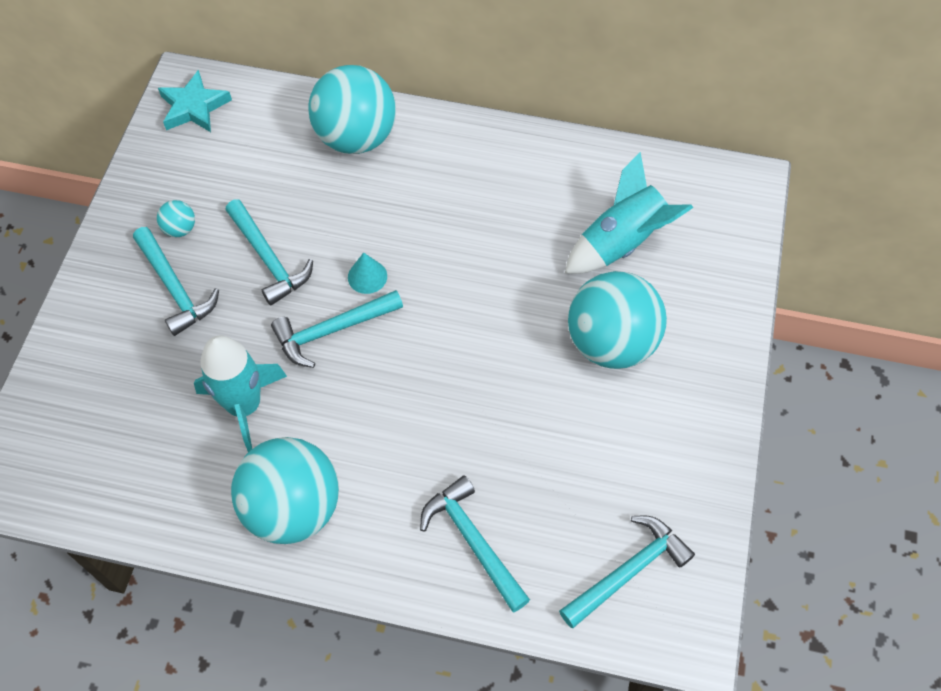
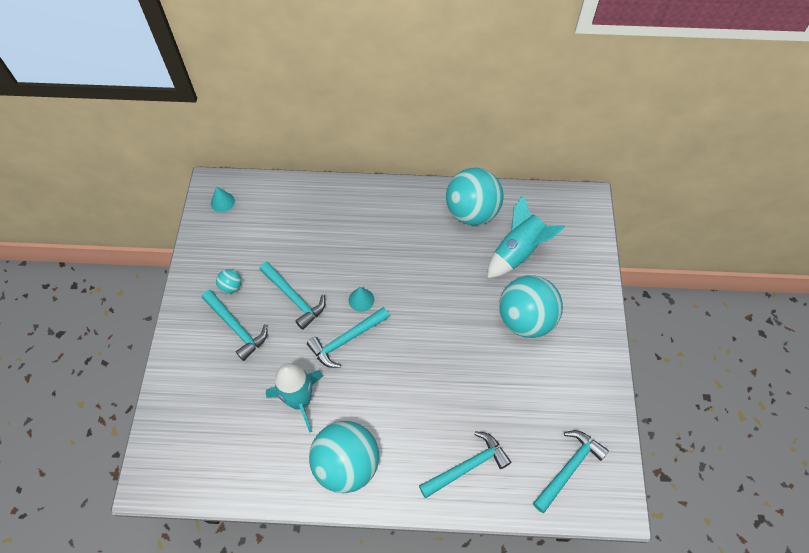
camera: 10 degrees left, 0 degrees up
(194, 107) = (222, 202): turquoise star -> turquoise cone
(356, 137) = (334, 207): turquoise ball -> turquoise ball (472, 212)
(473, 541) = (467, 466): turquoise hammer -> turquoise hammer turned 105 degrees clockwise

